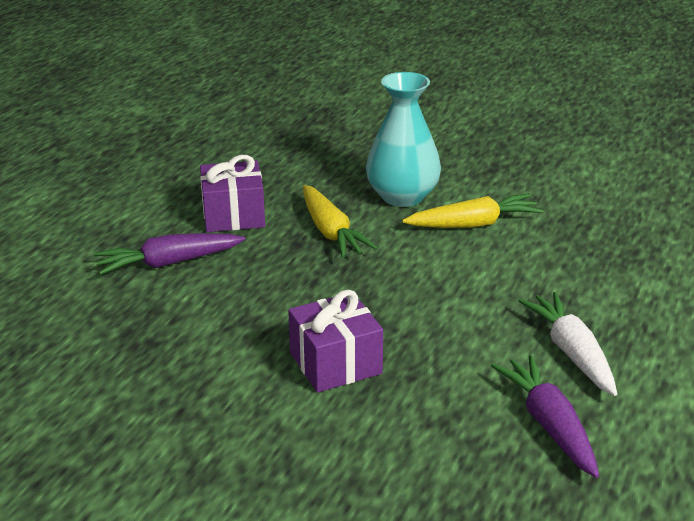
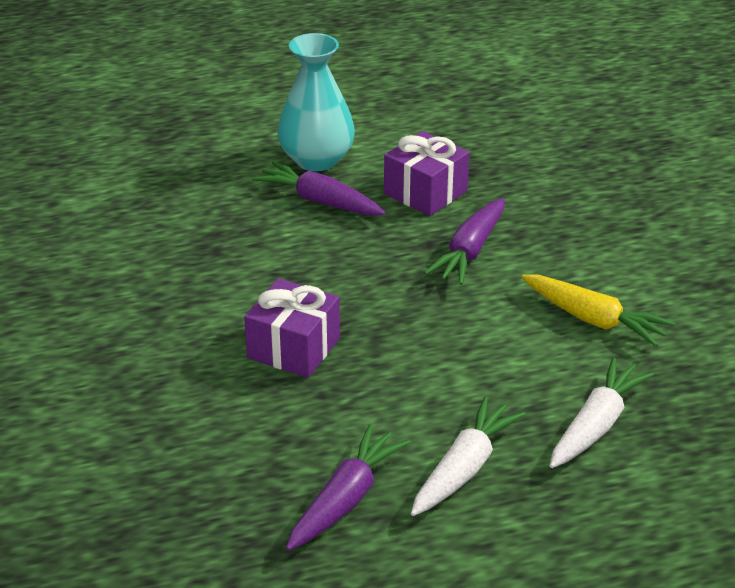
camera: 50 degrees right, 5 degrees up
(331, 232) = (470, 251): yellow carrot -> purple carrot
(402, 196) = (581, 258): turquoise vase -> turquoise vase (316, 159)
(584, 277) = (596, 425): none -> white carrot

